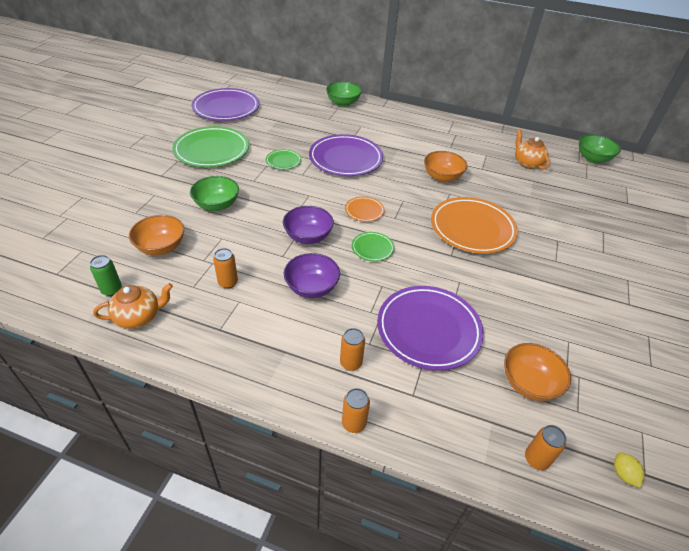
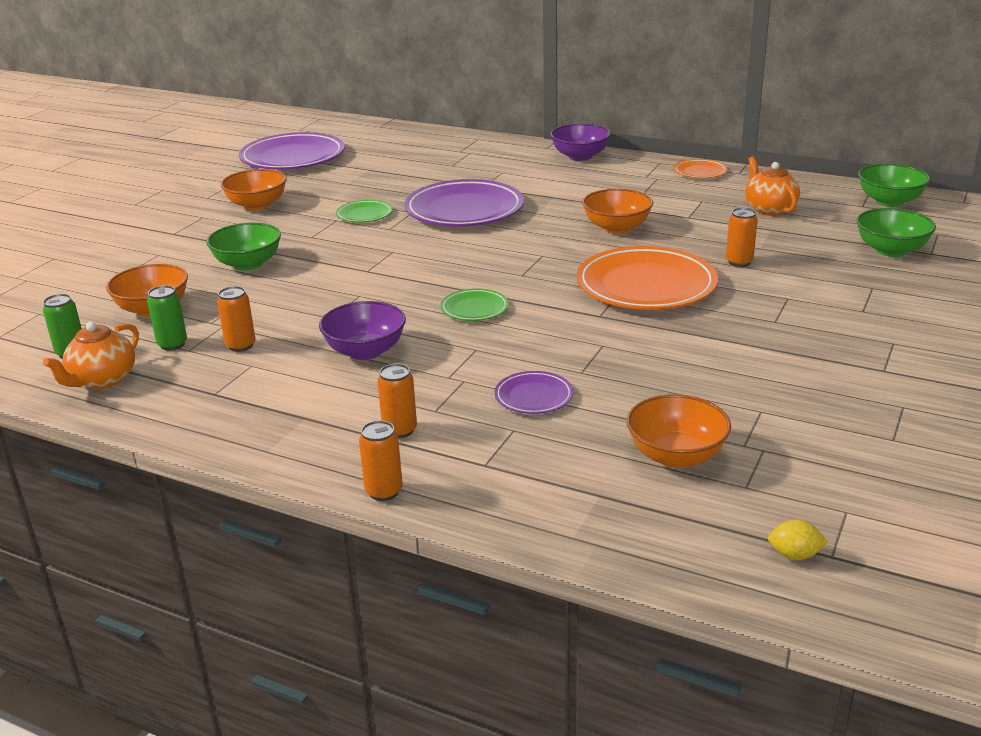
camera: 10 degrees right, 15 degrees down
(139, 317) = (102, 380): orange teapot -> orange teapot turned 135 degrees clockwise
(181, 281) = (172, 344): none -> green can
(212, 150) = (257, 205): green plate -> orange bowl
(308, 236) = (377, 296): purple bowl -> purple bowl (580, 156)
(343, 103) = (481, 146): green bowl -> green bowl (891, 250)
(364, 211) = (475, 268): orange plate -> orange plate (700, 172)
(428, 330) = (533, 396): purple plate -> purple plate, size x0.47
(536, 459) = (657, 535): orange can -> orange can (739, 262)
(623, 474) = (794, 555): yellow lemon -> yellow lemon turned 75 degrees counterclockwise

